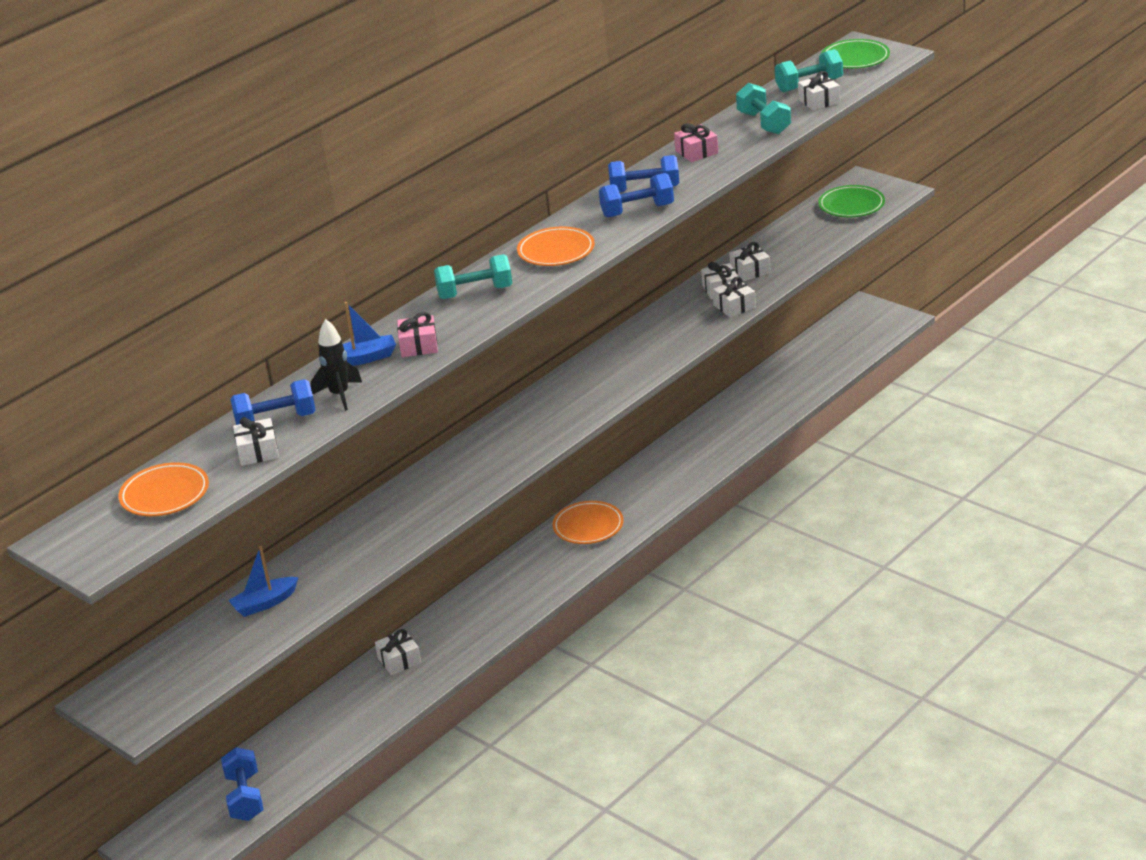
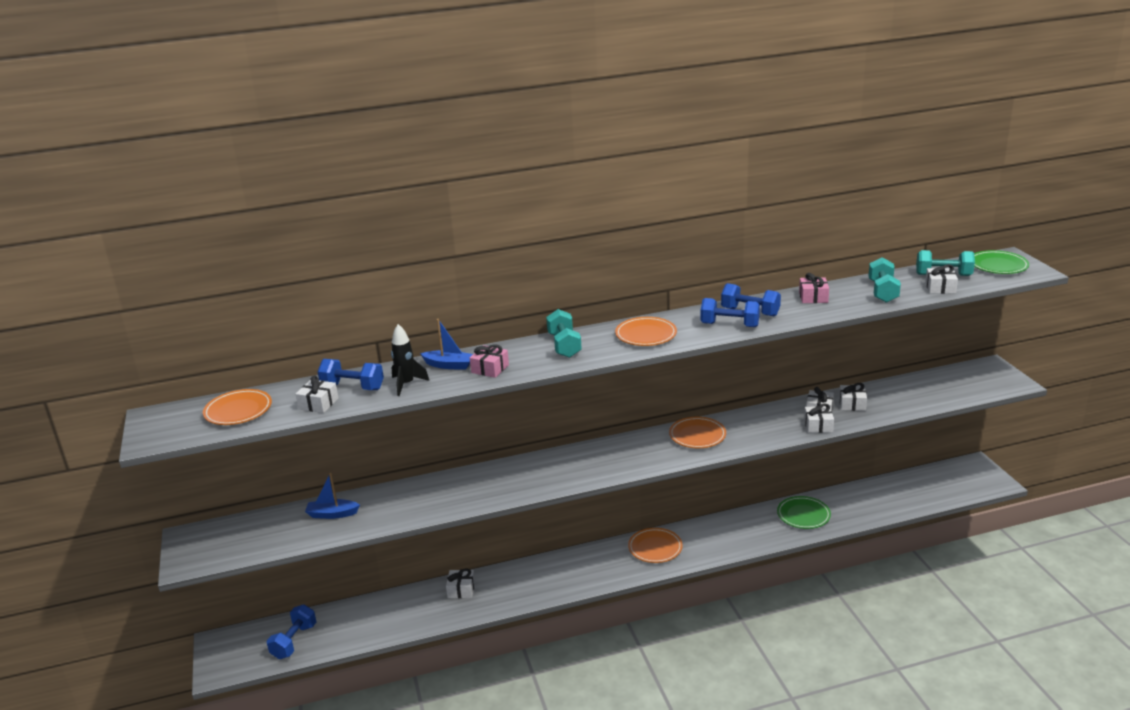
camera: 30 degrees right, 5 degrees down
(475, 292) = (564, 345): turquoise dumbbell -> turquoise dumbbell turned 60 degrees clockwise
(612, 363) = (697, 436): none -> orange plate
(851, 205) = (969, 381): green plate -> green plate (803, 515)

